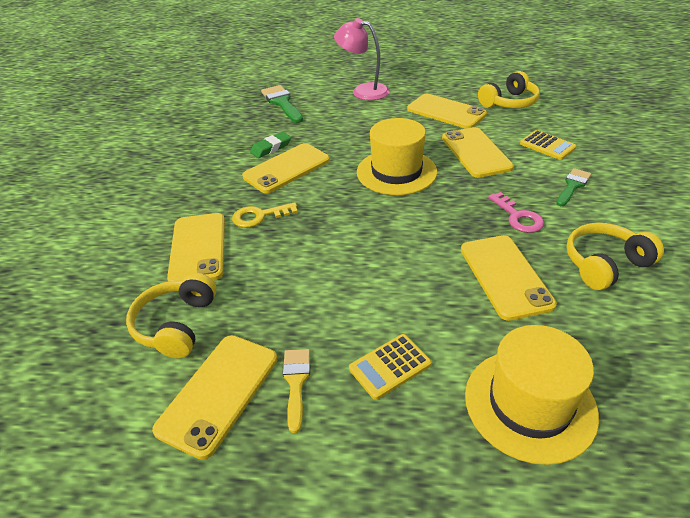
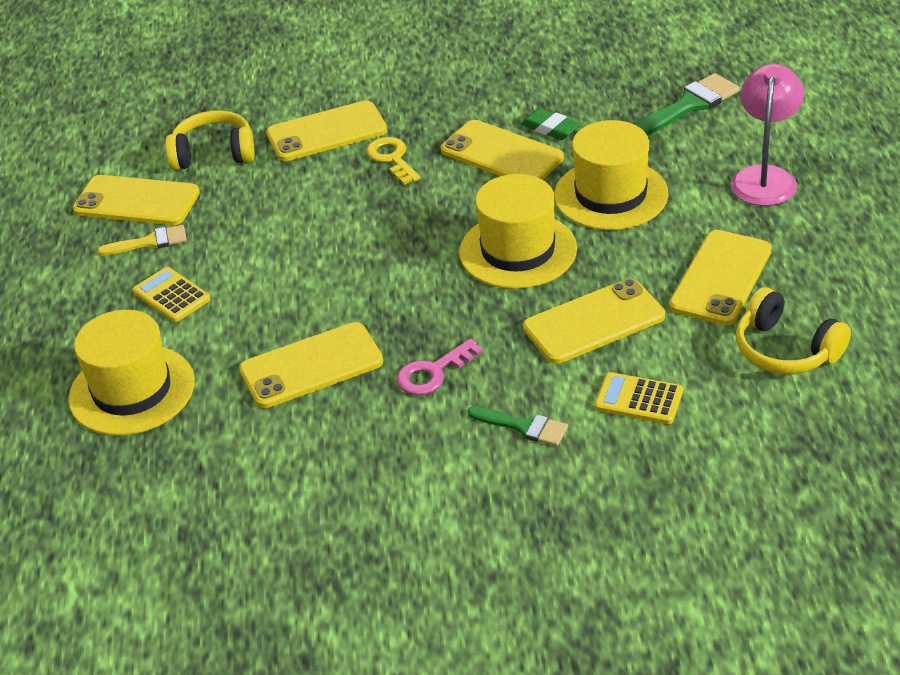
camera: 80 degrees right, 0 degrees up
(354, 135) = (611, 195): none -> yellow hat
(547, 146) = (639, 399): yellow calculator -> yellow calculator turned 75 degrees clockwise
(605, 264) = (345, 452): yellow headphones -> none

